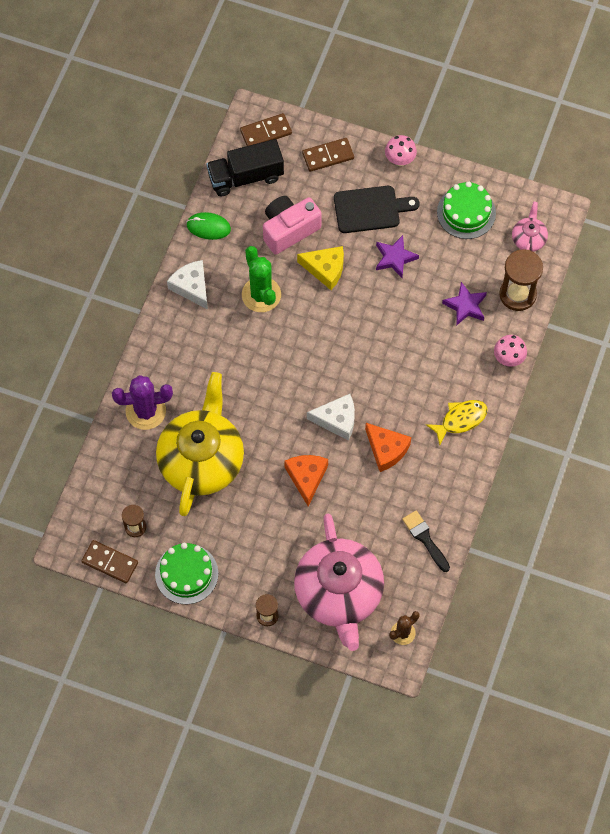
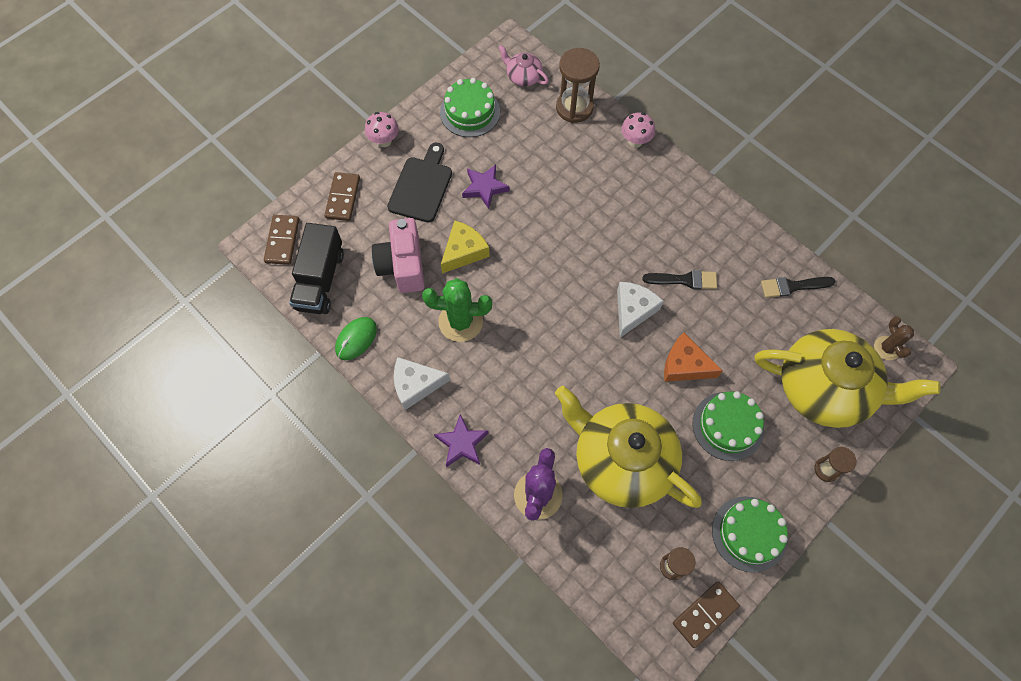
camera: 65 degrees left, 0 degrees up
(269, 529) = (728, 426): none -> green cake
(339, 594) = (825, 389): pink teapot -> yellow teapot
(386, 450) = (684, 280): orange cheese -> black brush
(460, 420) = (680, 205): yellow fish -> none
(465, 306) = (565, 152): purple star -> purple star (462, 443)

